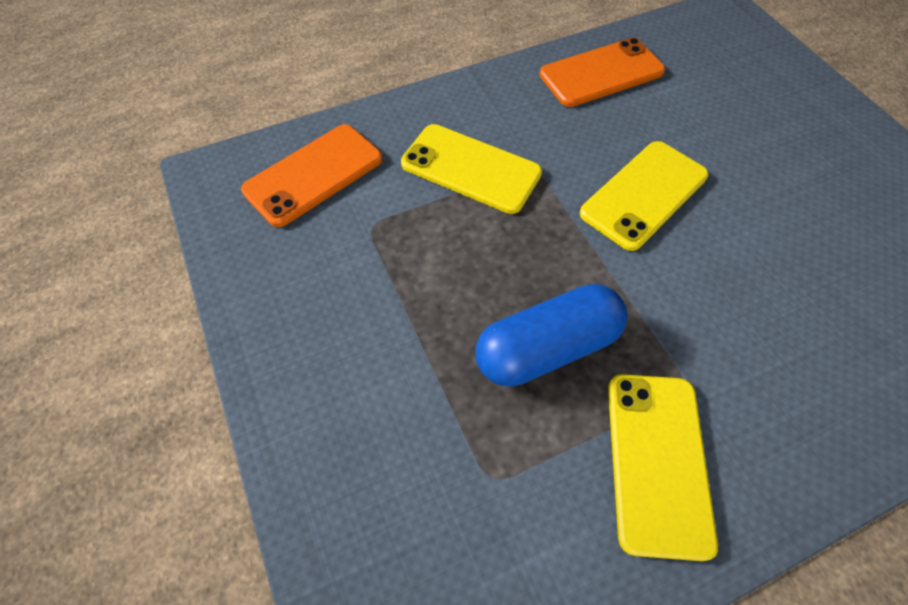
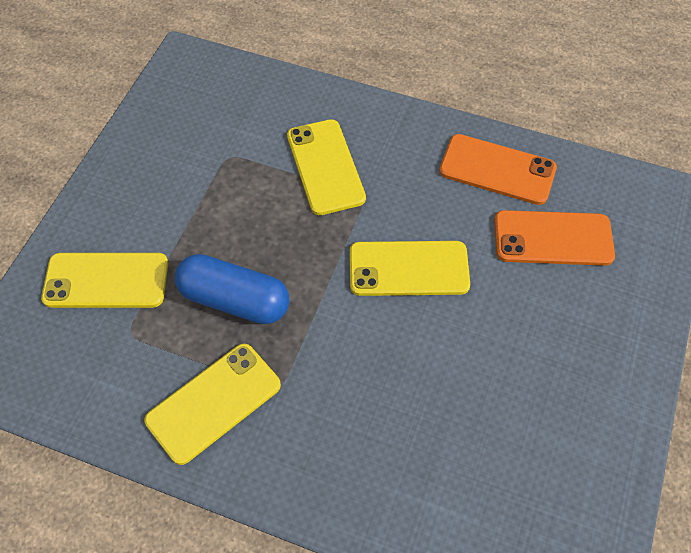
camera: 45 degrees right, 0 degrees up
(314, 175) = (235, 101): orange phone -> orange phone (553, 238)
(398, 450) = (106, 280): none -> yellow phone

